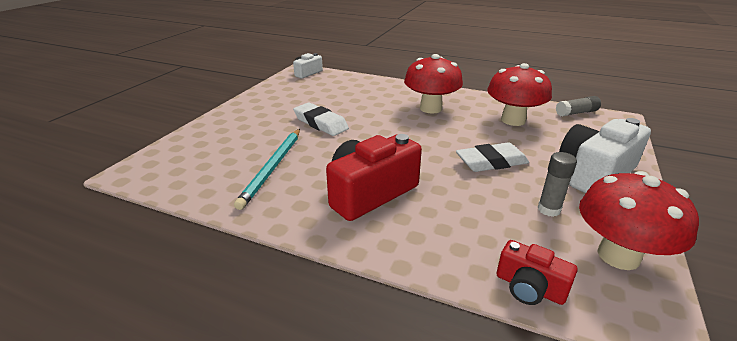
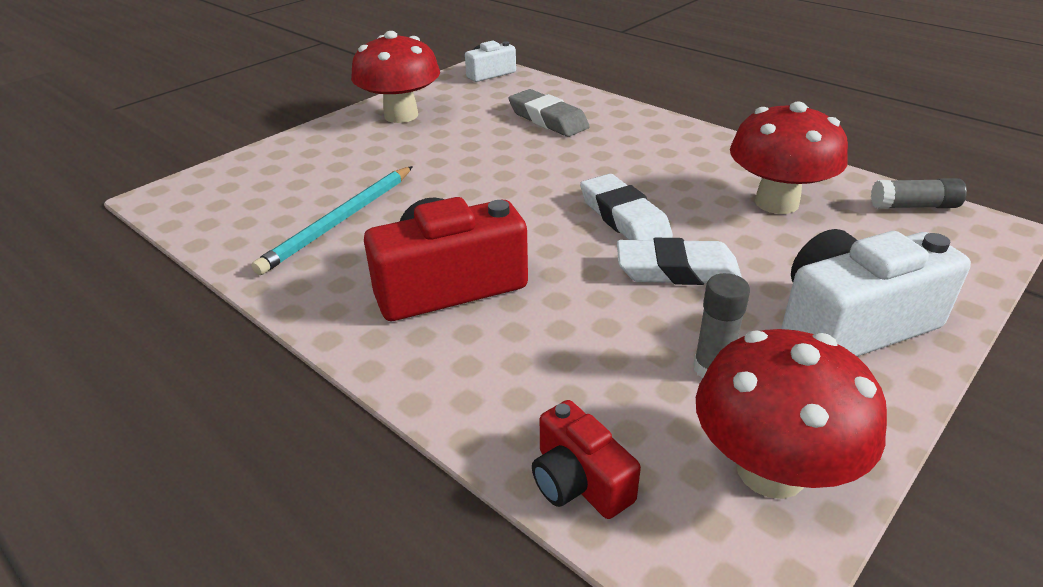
camera: 20 degrees right, 5 degrees up
(320, 123) = (453, 162): white eraser -> white eraser (623, 217)
(360, 94) = (548, 119): none -> grey eraser
(430, 108) = (645, 160): red mushroom -> red mushroom (401, 115)

